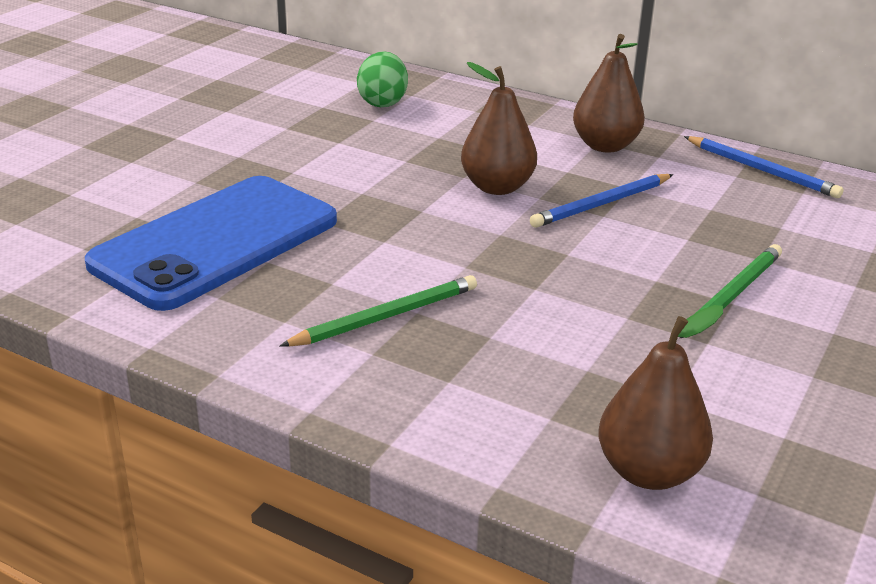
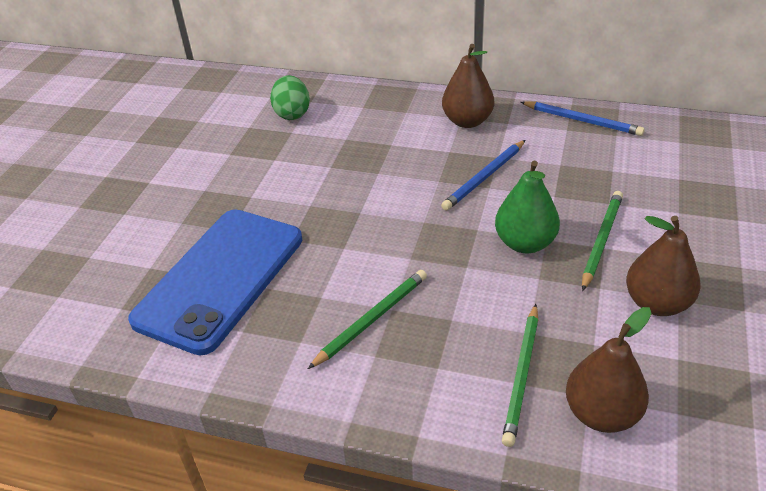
camera: 10 degrees left, 10 degrees up
(497, 187) = (405, 178): brown pear -> brown pear (657, 303)
(557, 411) = (522, 375): none -> green pencil
(625, 278) = (525, 243): none -> green pear

